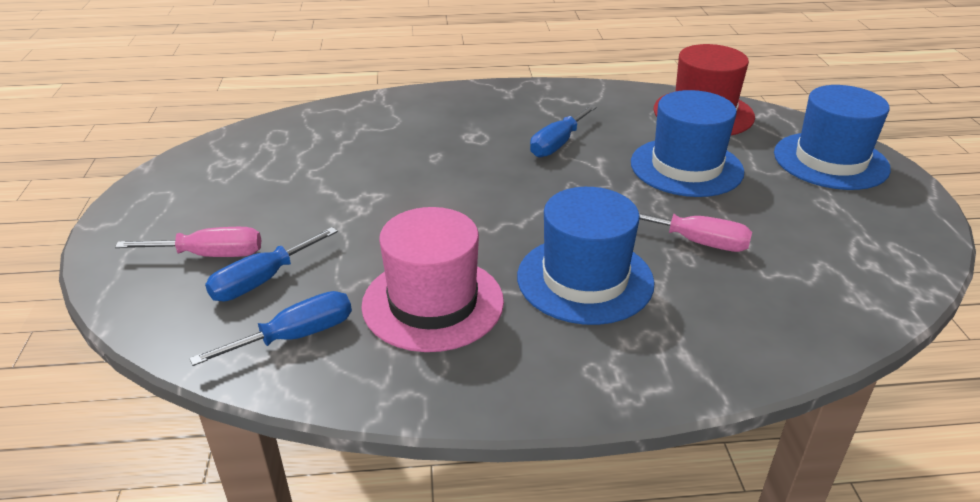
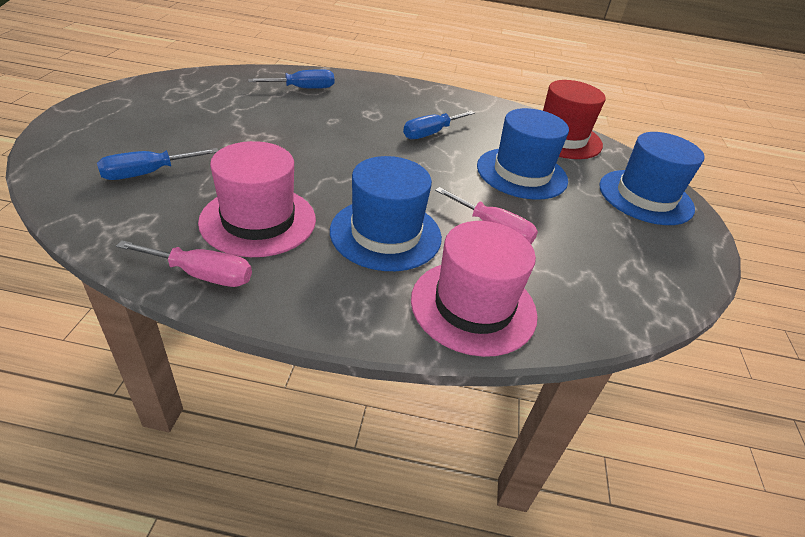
camera: 10 degrees right, 5 degrees up
(210, 255) = (125, 147): pink screwdriver -> pink screwdriver (202, 275)
(296, 336) = (143, 217): blue screwdriver -> blue screwdriver (303, 88)
(728, 335) = (473, 306): none -> pink hat

